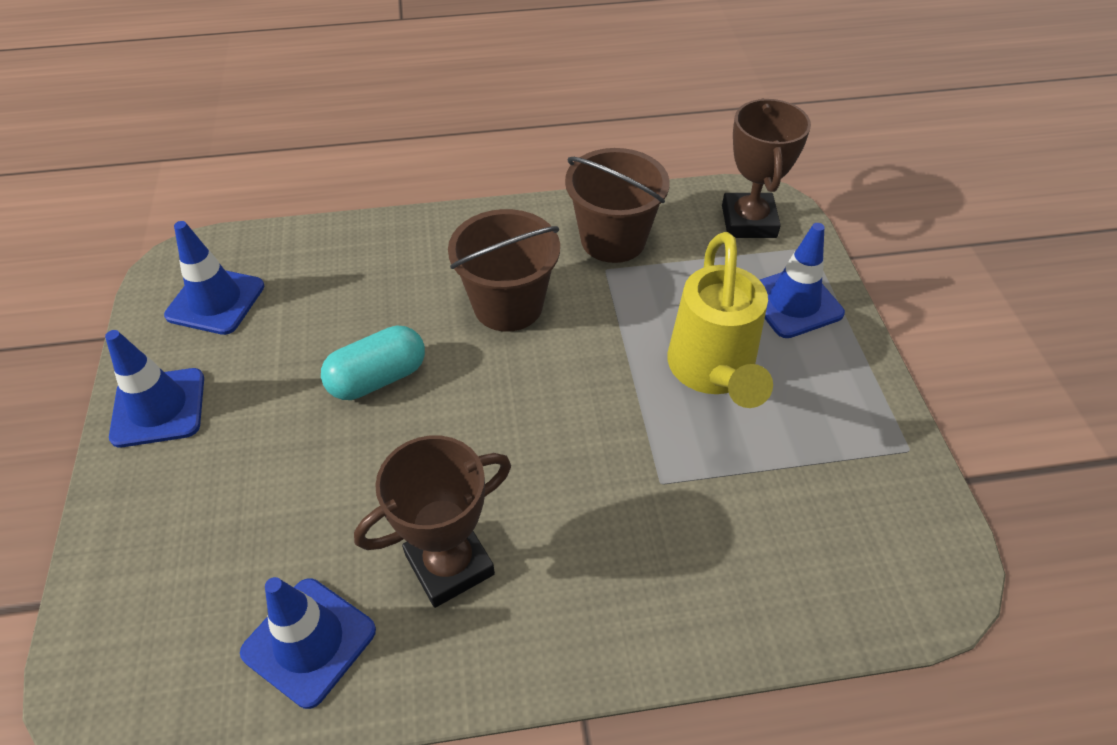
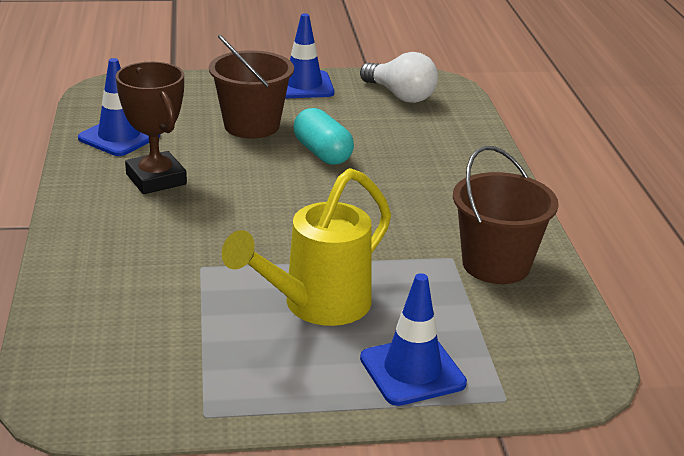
camera: 90 degrees right, 20 degrees down
(215, 301) = (400, 95): blue traffic cone -> white light bulb
(508, 305) = (401, 206): brown bucket -> brown bucket (251, 125)
(713, 372) = (317, 306): yellow watering can -> yellow watering can turned 45 degrees counterclockwise
(749, 221) = (544, 357): brown trophy -> none

